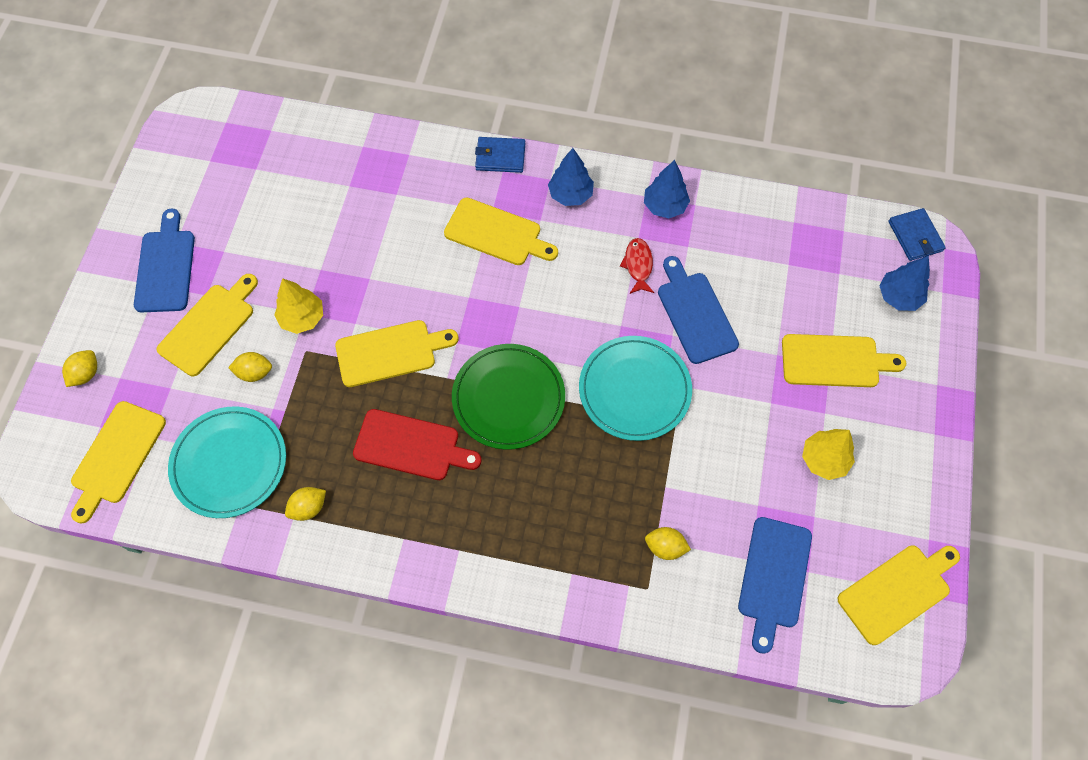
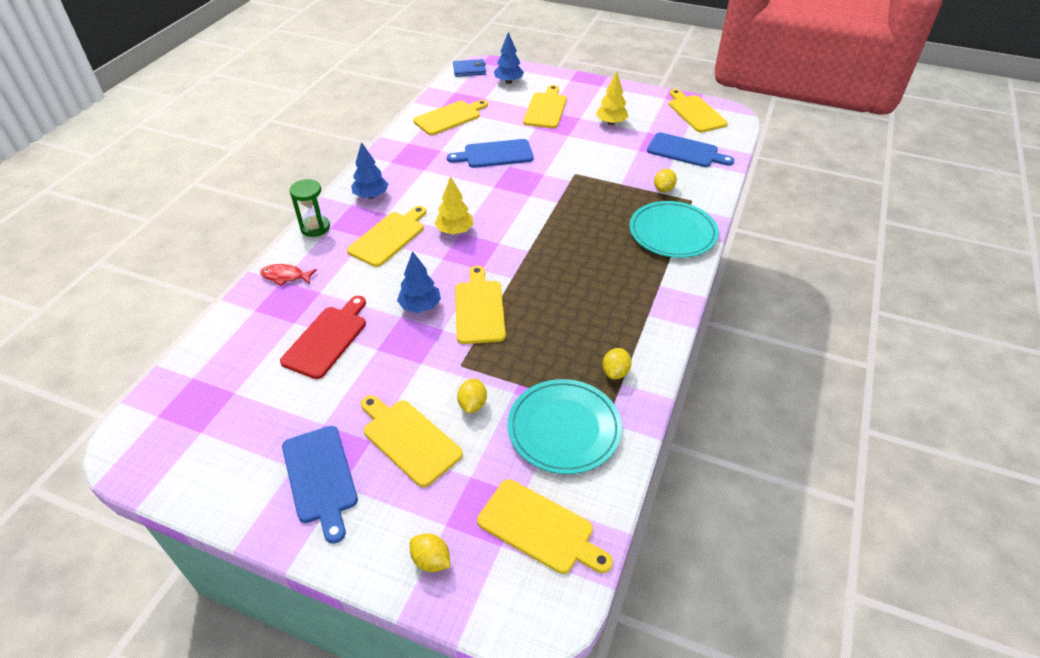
camera: 80 degrees left, 20 degrees down
(165, 267) = (320, 477): blue cutting board -> blue cutting board turned 120 degrees counterclockwise
(302, 318) = (425, 365): yellow tree -> yellow tree (455, 231)
(308, 508) = (615, 372): yellow lemon -> yellow lemon turned 45 degrees clockwise
(411, 446) = (568, 303): red cutting board -> red cutting board (327, 339)
(500, 156) = (315, 227): blue wallet -> green hourglass
(508, 398) = (538, 246): green plate -> none
(634, 390) = (546, 187): turquoise plate -> turquoise plate (672, 232)
(638, 265) = (447, 173): red fish -> red fish (285, 276)
(664, 206) = (403, 155): blue tree -> blue tree (420, 306)
(772, 239) = (449, 117): none -> yellow cutting board

